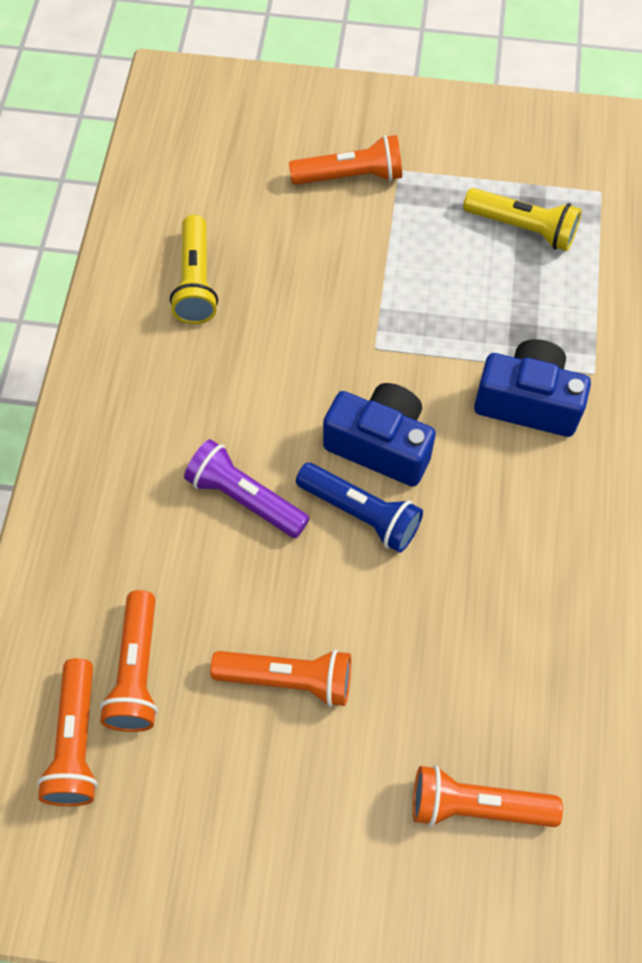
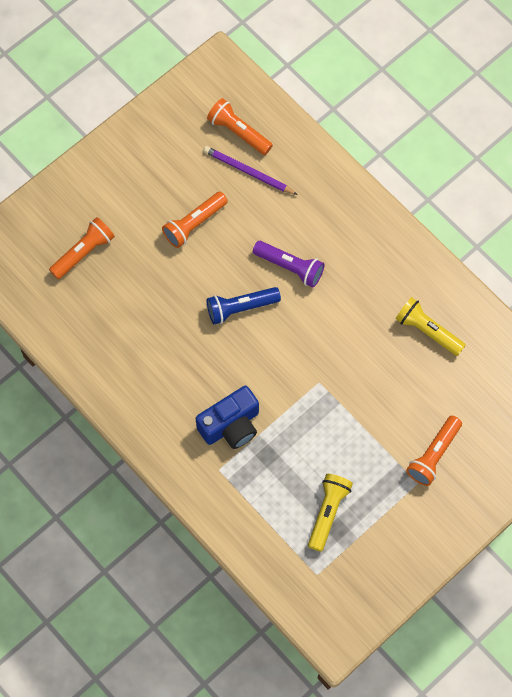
camera: 130 degrees right, 5 degrees up
(137, 671) = (248, 172): orange flashlight -> purple pencil
(245, 498) = (290, 267): purple flashlight -> purple flashlight turned 45 degrees clockwise
(380, 445) = (266, 343): blue camera -> none
(523, 228) = (328, 512): yellow flashlight -> yellow flashlight turned 135 degrees clockwise

